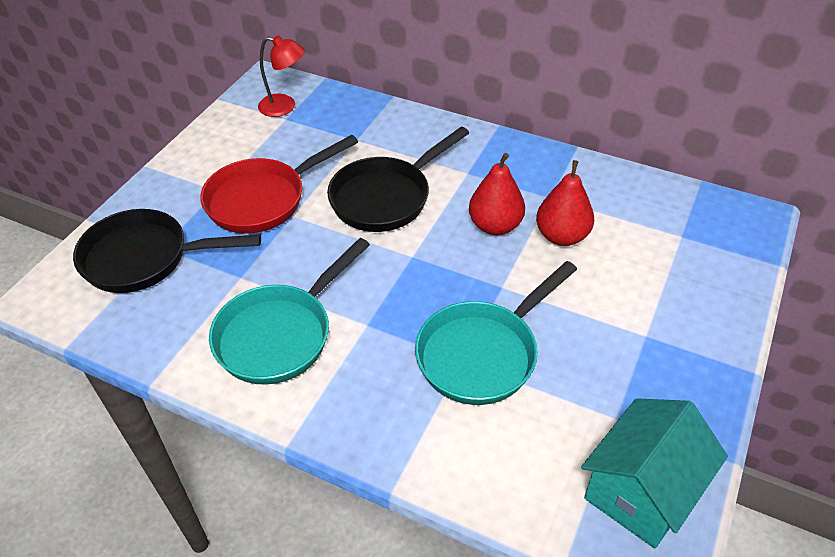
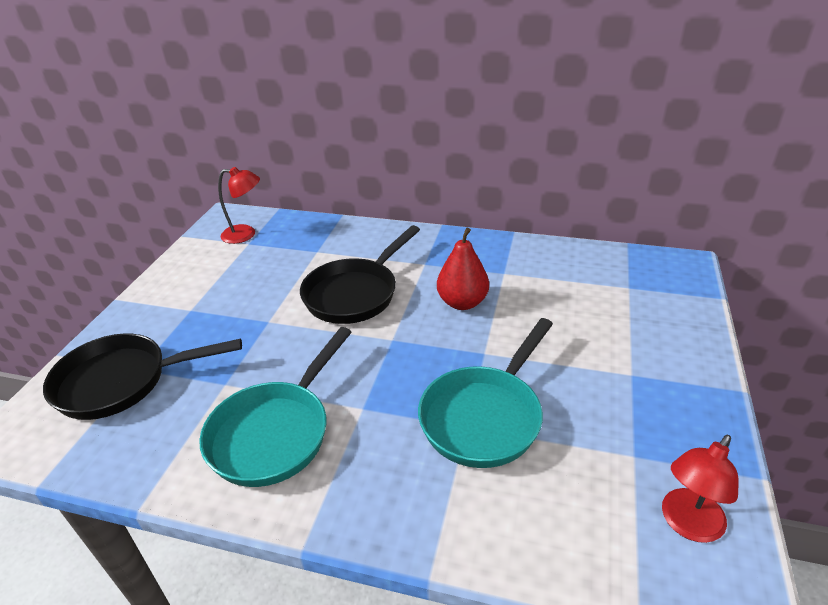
camera: 10 degrees left, 10 degrees down
(263, 199) = (237, 312): red pan -> none
(562, 236) = (525, 302): red pear -> none
(641, 491) = (687, 524): turquoise house -> red lamp

